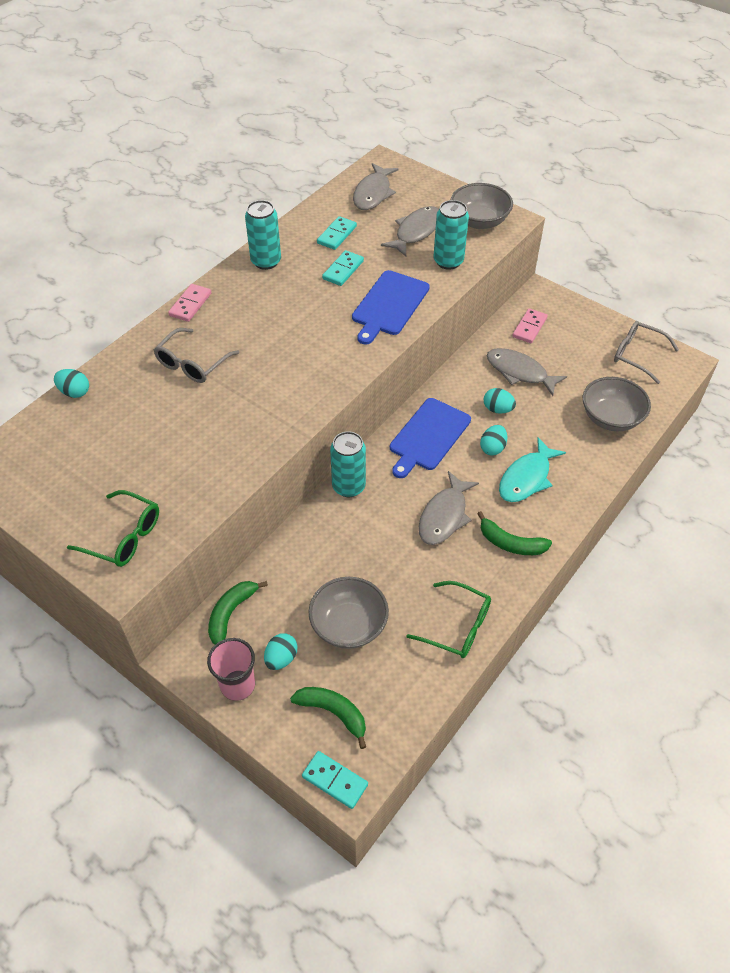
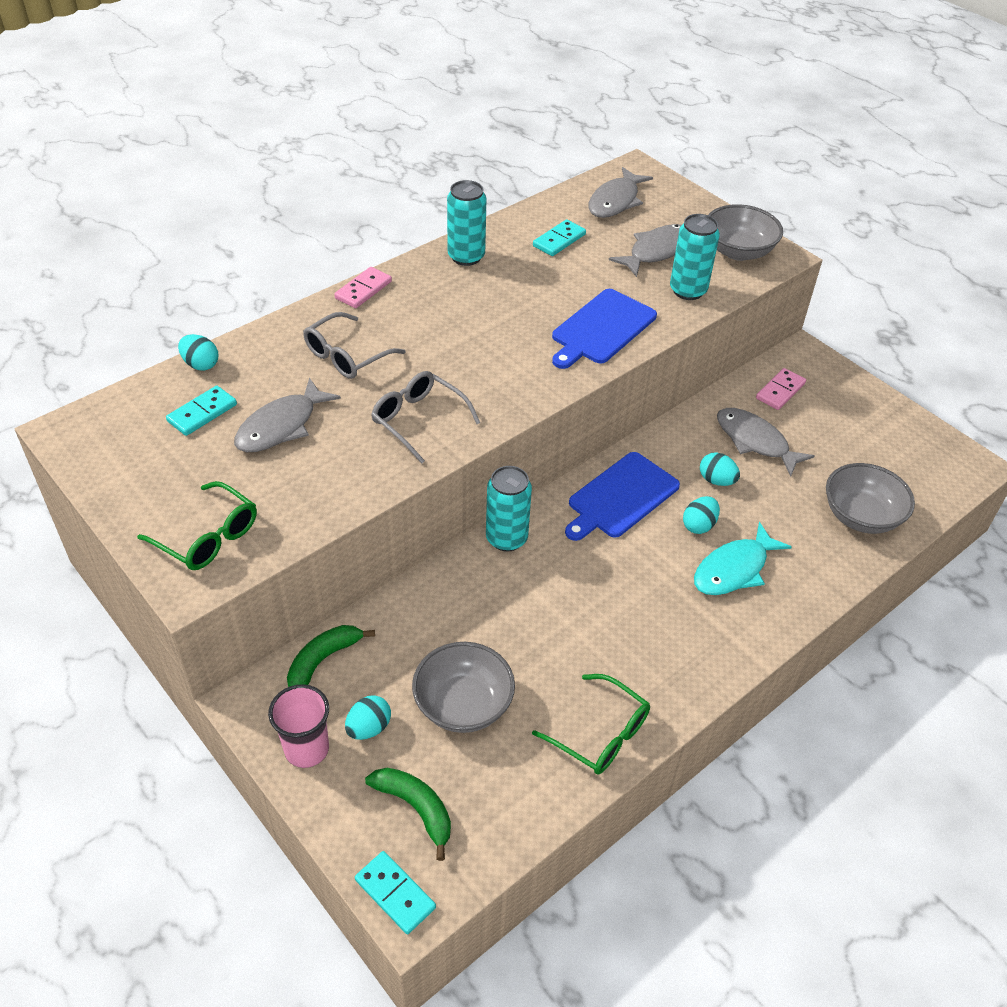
camera: 10 degrees right, 5 degrees down
(343, 270) = (556, 280): turquoise domino -> turquoise domino (202, 413)
(444, 516) = (617, 595): grey fish -> grey fish (281, 426)
(510, 543) = (694, 645): green banana -> none
(637, 355) = (912, 446): grey glasses -> grey glasses (418, 420)

